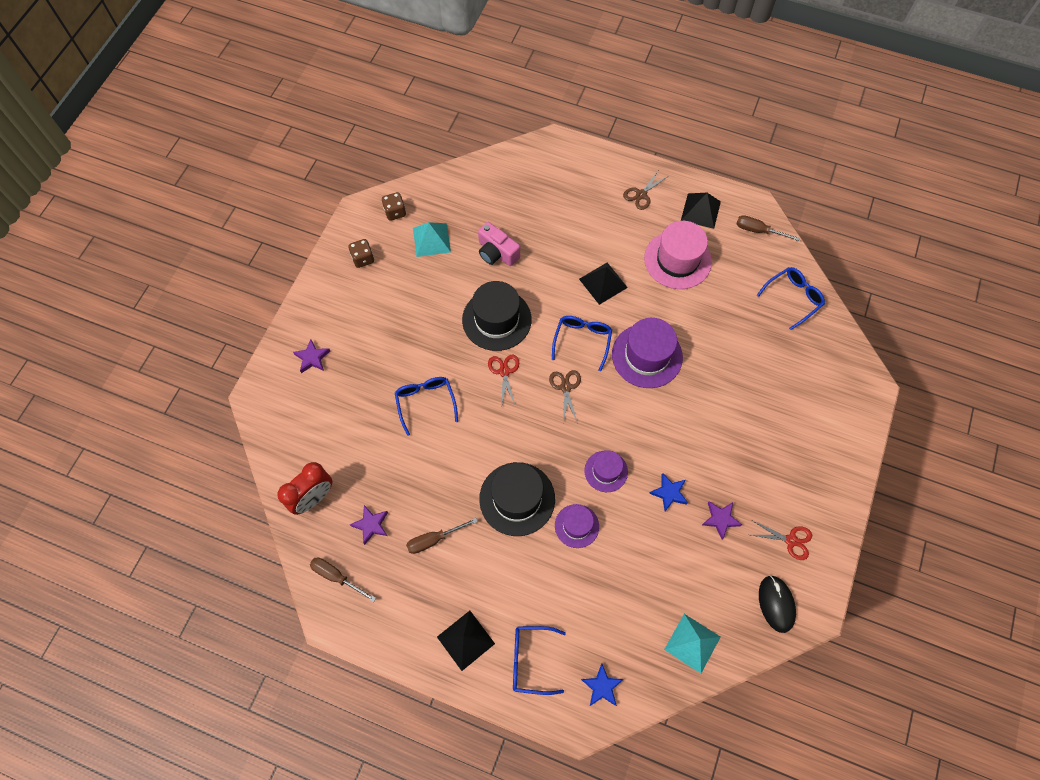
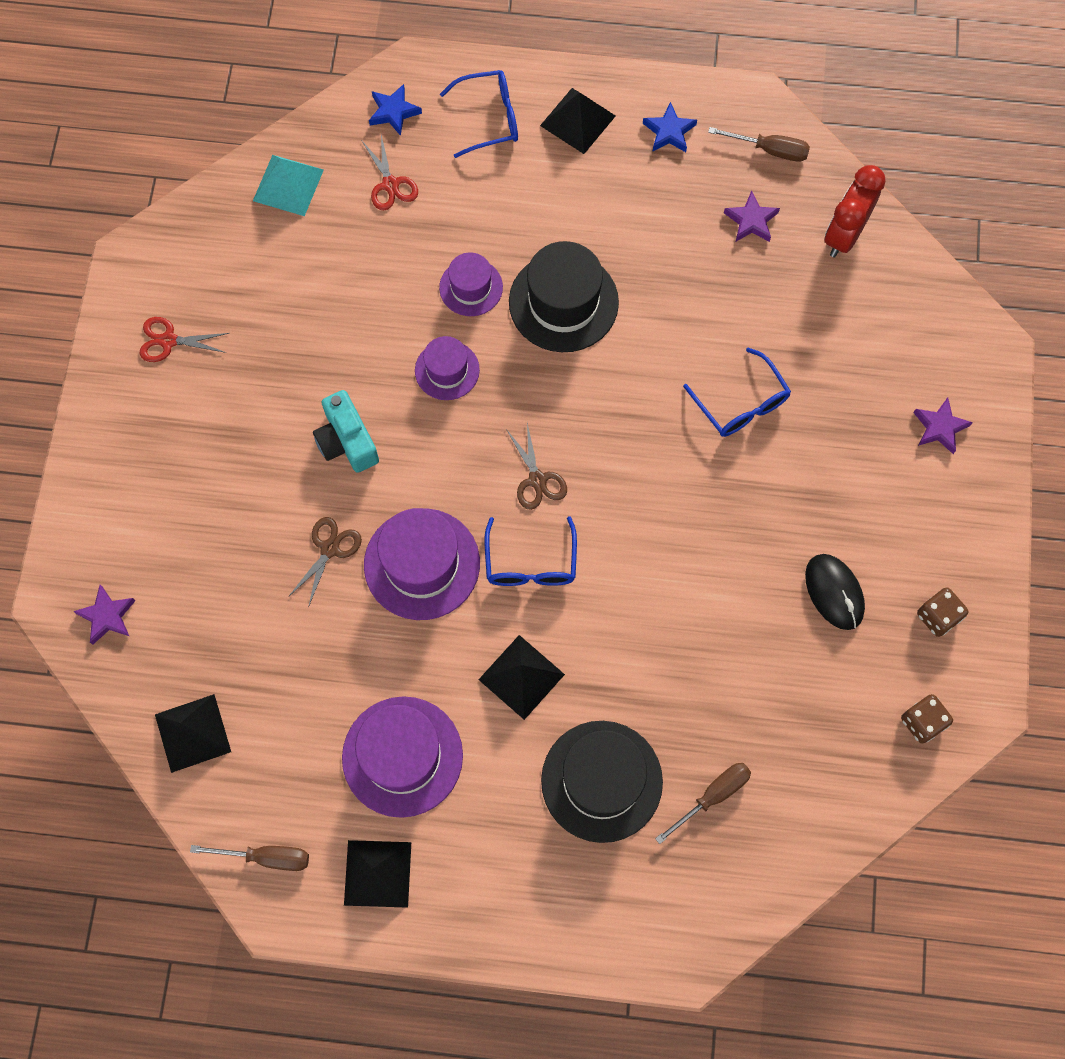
camera: 165 degrees right, 5 degrees up
(431, 240) = (837, 683): turquoise pyramid -> none
(434, 539) = (659, 223): brown screwdriver -> brown screwdriver (712, 796)
(496, 319) = (678, 564): black hat -> black hat (601, 781)
(497, 252) = (717, 688): pink camera -> none
(504, 371) = (638, 481): red scissors -> red scissors (390, 184)
(641, 194) = (493, 880): brown scissors -> brown scissors (330, 549)
(669, 493) = (350, 362): blue star -> blue star (669, 132)
(677, 260) = (402, 756): pink hat -> purple hat
(679, 441) = (347, 441): none -> turquoise camera
(720, 519) = (271, 344): purple star -> purple star (107, 616)
(776, 604) = (183, 256): black mouse -> black mouse (834, 592)
(793, 298) = (192, 733): blue glasses -> black pyramid

